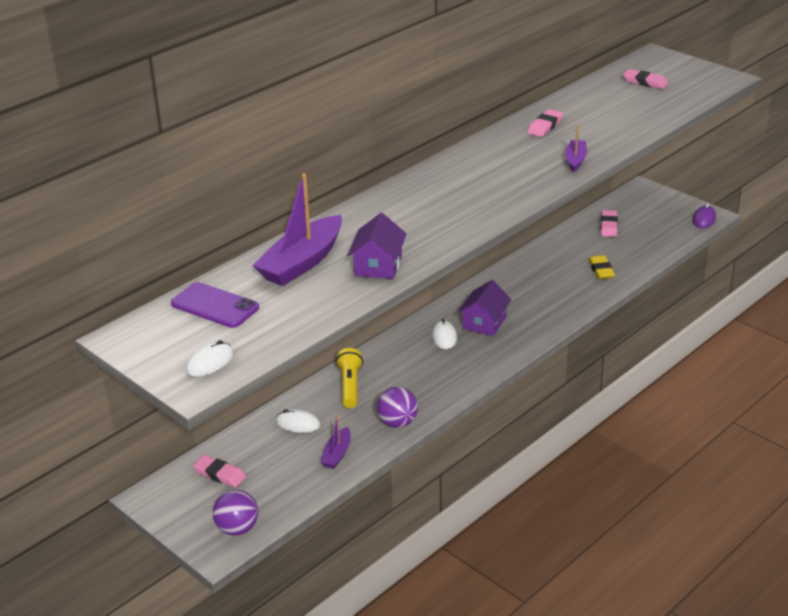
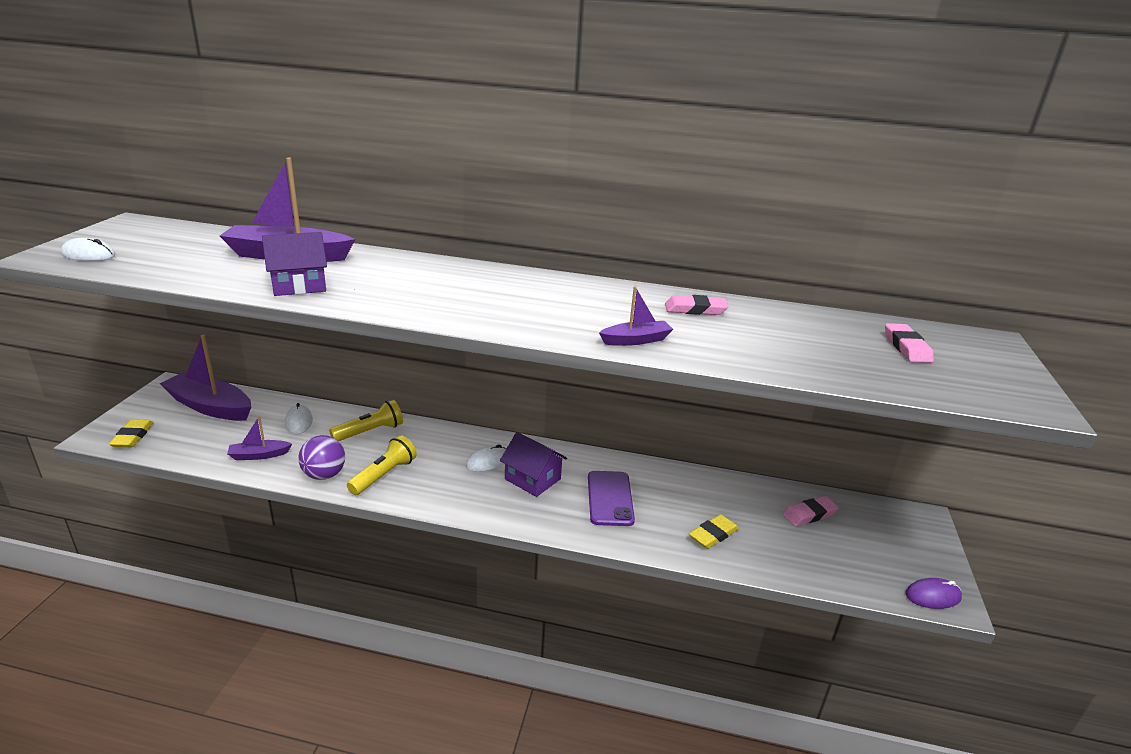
camera: 55 degrees right, 5 degrees down
(215, 306) = (192, 240): purple phone -> purple phone (610, 498)
(220, 474) = (210, 406): pink eraser -> purple boat
(237, 529) = (133, 436): purple ball -> yellow eraser
(422, 392) = (384, 475): none -> yellow flashlight
(484, 323) = (532, 479): purple house -> purple house turned 45 degrees clockwise

